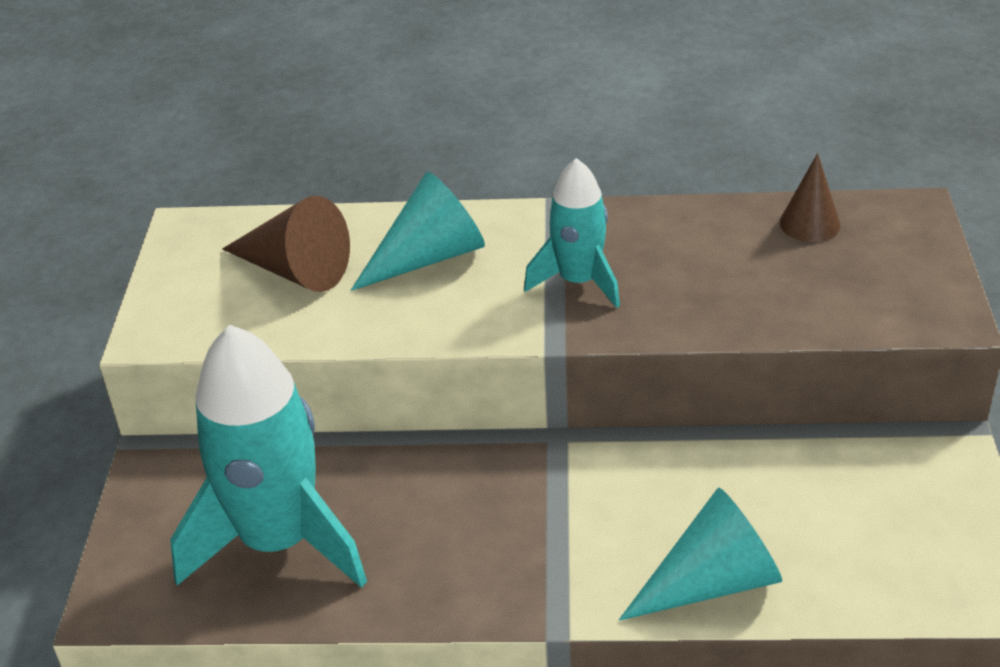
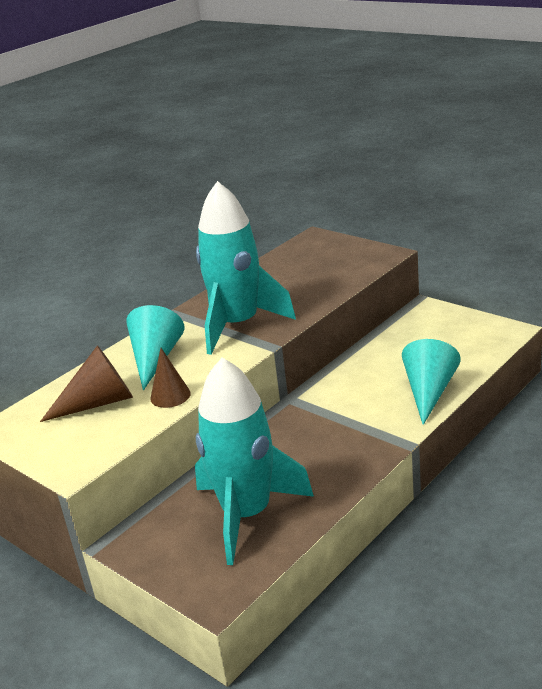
camera: 50 degrees left, 10 degrees down
(578, 281) = (238, 325): turquoise rocket -> turquoise rocket, size x1.77
(809, 223) = (288, 259): brown cone -> brown cone (170, 396)

